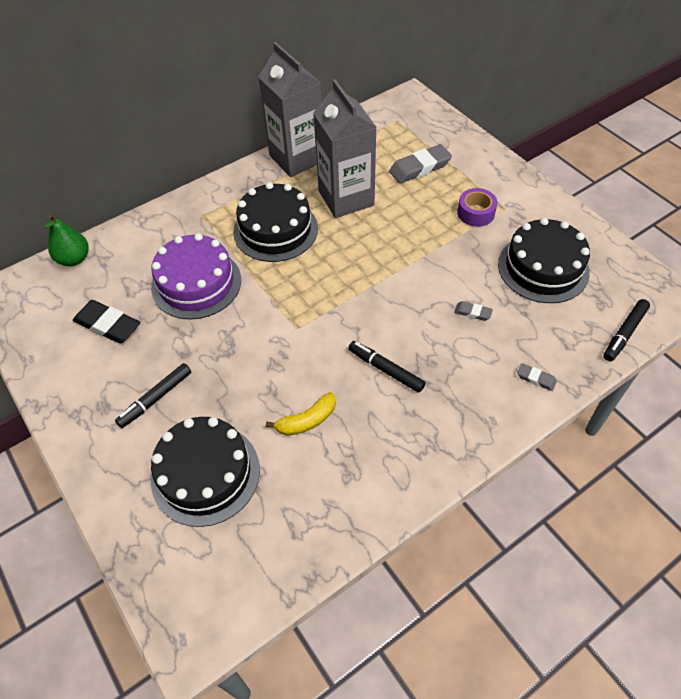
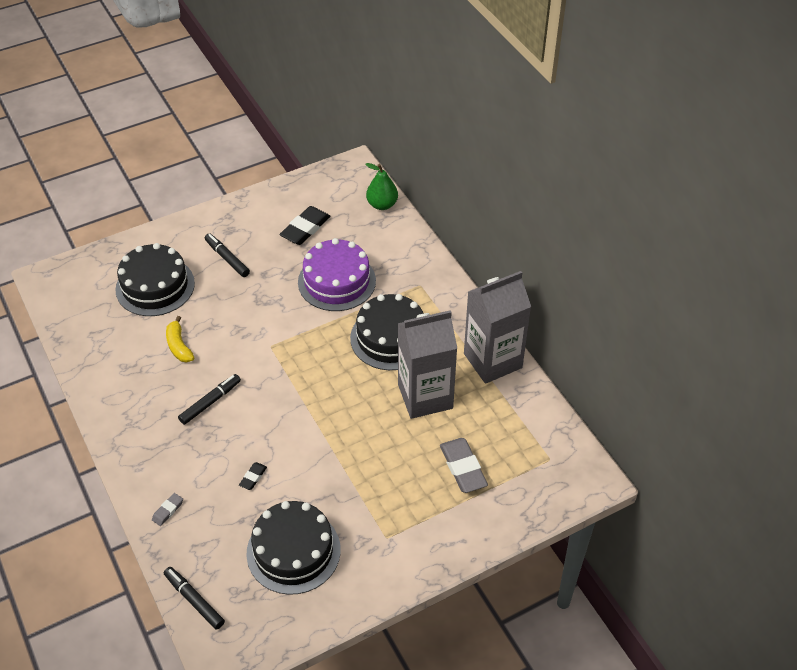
camera: 95 degrees right, 5 degrees down
(473, 312) = (253, 477): grey eraser -> black eraser
(476, 213) = (383, 507): purple tape -> none

